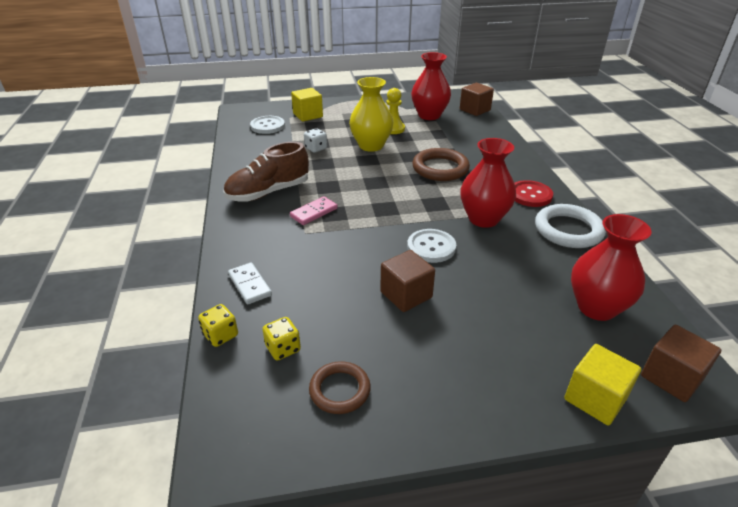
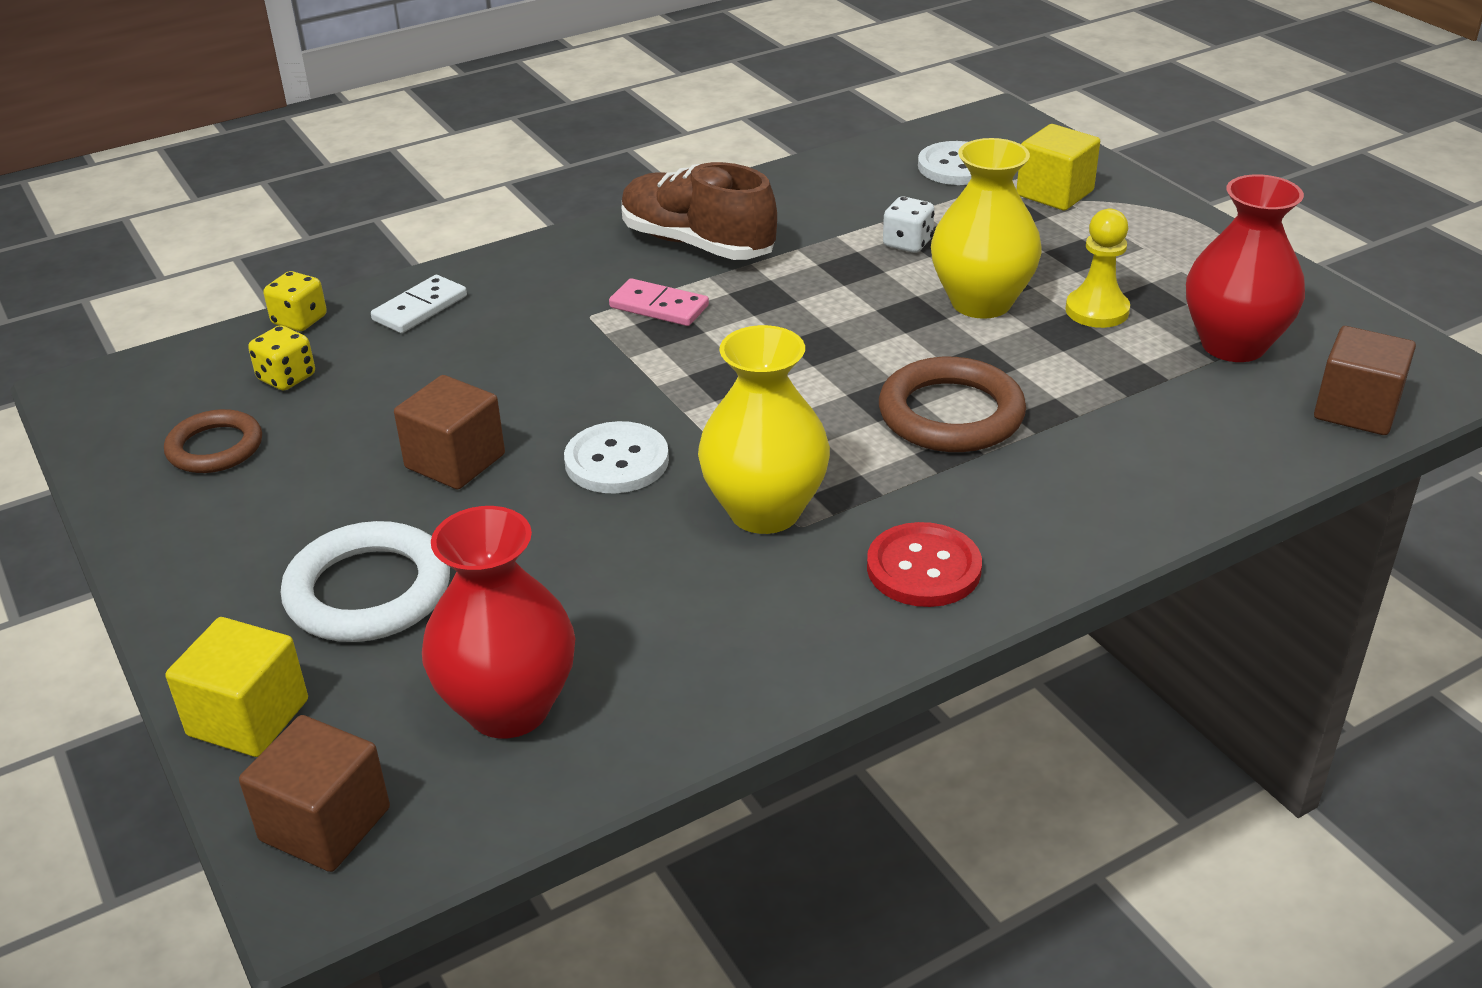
camera: 70 degrees right, 0 degrees up
(483, 219) = (764, 511): red vase -> yellow vase
(568, 230) = (795, 646): white ring -> white ring (368, 591)

